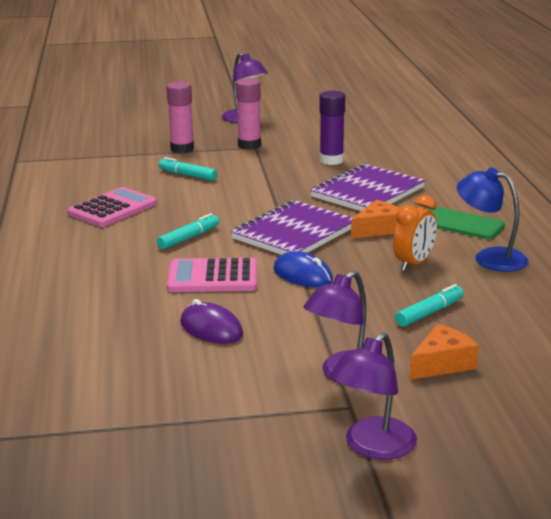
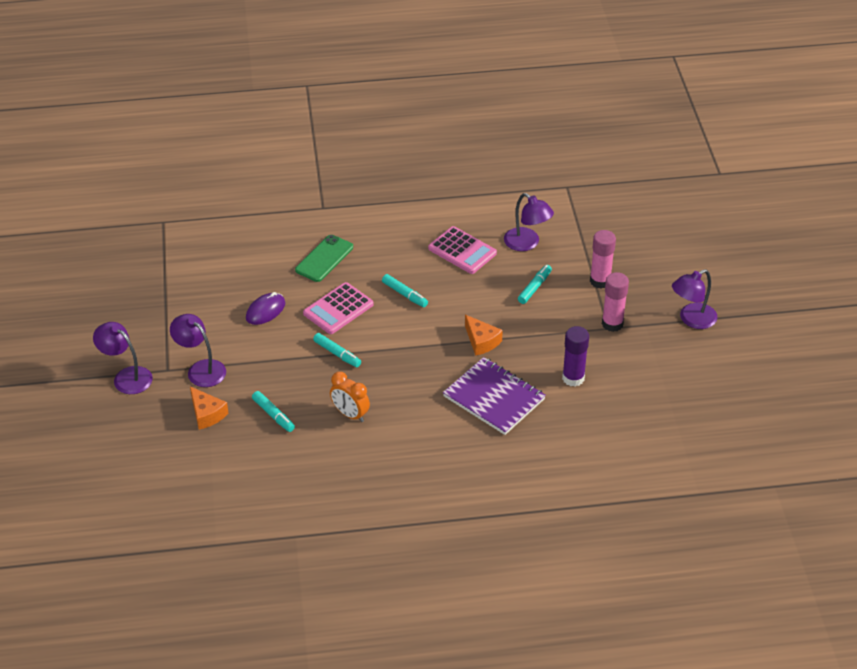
camera: 90 degrees right, 20 degrees up
(110, 178) = (527, 243): none -> purple lamp
(212, 277) = (338, 309): pink calculator -> pink calculator turned 135 degrees counterclockwise
(294, 233) = (410, 351): purple notebook -> none
(302, 275) = (337, 354): blue mouse -> turquoise marker
(378, 229) = (415, 399): orange cheese -> orange cheese (481, 341)
(458, 223) = (424, 448): green phone -> green phone (324, 258)
(490, 258) = (357, 459): blue lamp -> none

